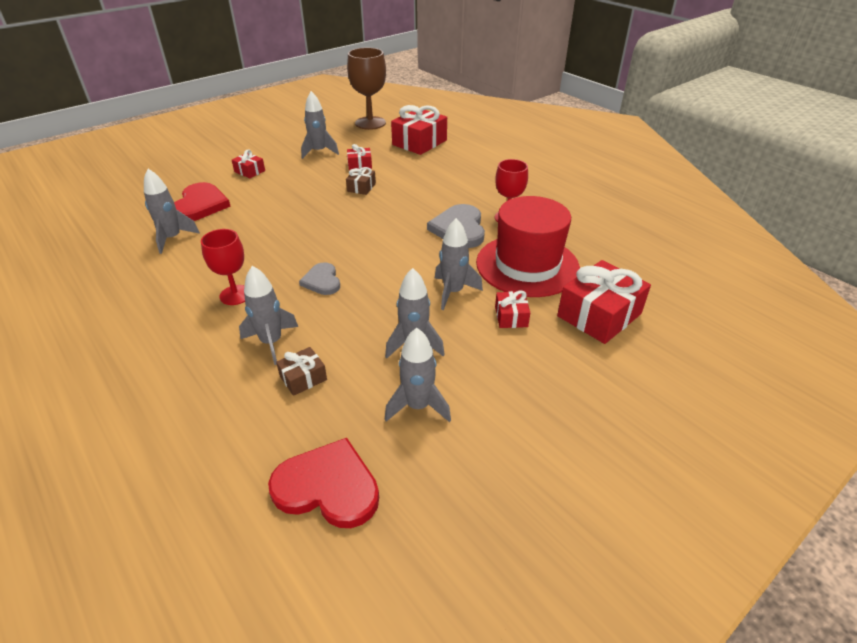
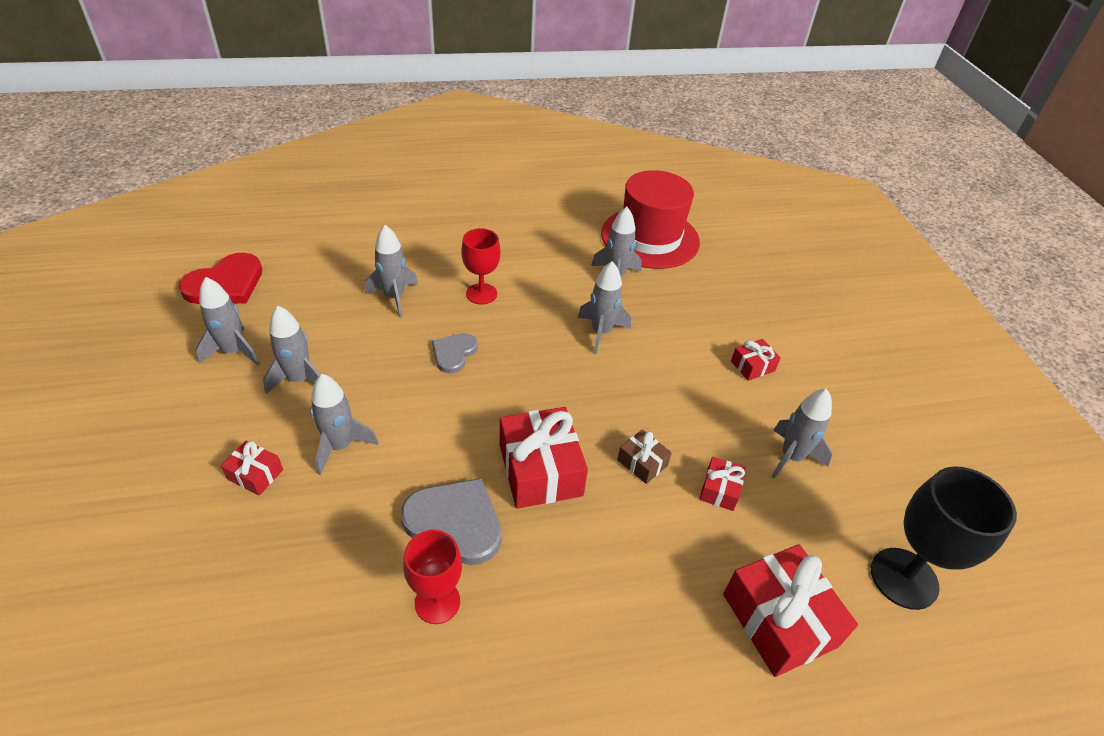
camera: 115 degrees right, 5 degrees up
(200, 205) = (678, 307): red heart -> none
(251, 227) = (601, 332): none -> grey rocket
(303, 378) = (334, 302): brown gift -> none
(322, 281) = (453, 353): grey heart -> grey heart turned 75 degrees counterclockwise
(370, 123) = (904, 578): brown goblet -> black goblet
(527, 265) = (316, 550): red hat -> red hat (650, 238)
(599, 315) = (168, 563): red gift -> red gift (540, 470)

